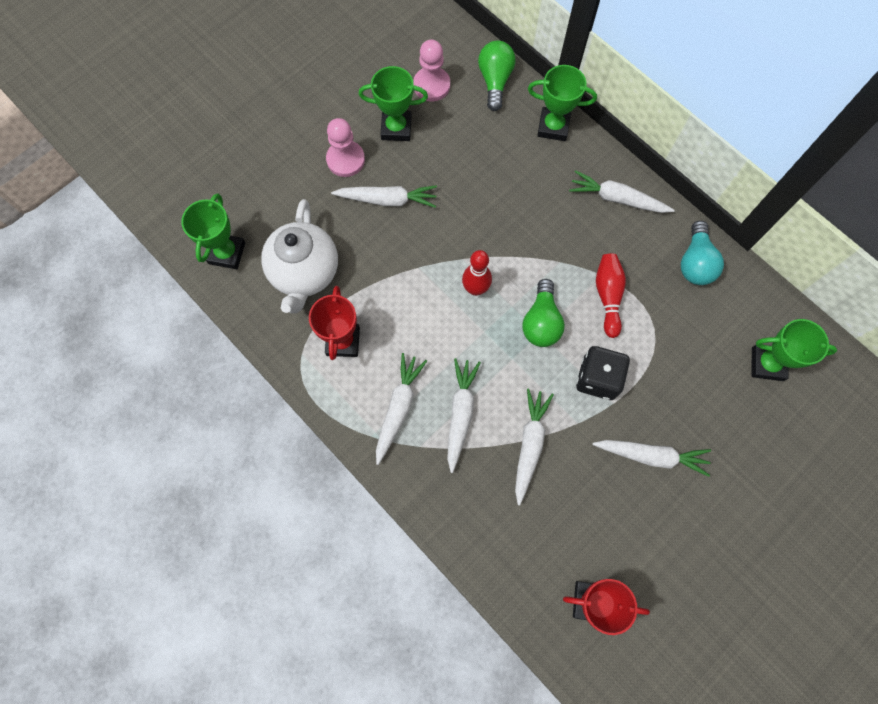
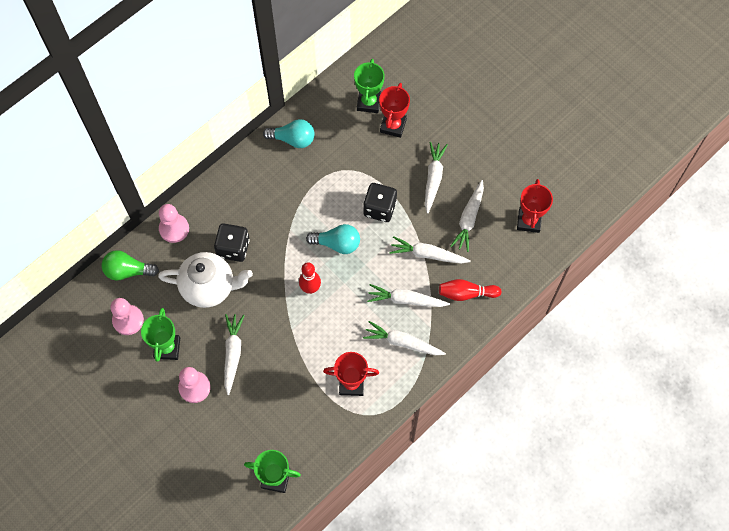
camera: 90 degrees left, 5 degrees down
(305, 273) = (295, 415): white teapot -> white teapot (209, 287)
(529, 195) = (233, 248): none -> black dice
(541, 322) = (337, 244): green light bulb -> turquoise light bulb
(553, 127) = (174, 229): green trophy -> pink pawn
(608, 296) = (318, 198): red bowling pin -> red bowling pin (466, 293)
(617, 198) = (239, 187): white carrot -> white carrot (469, 219)
(733, 398) = (393, 126): none -> red trophy

